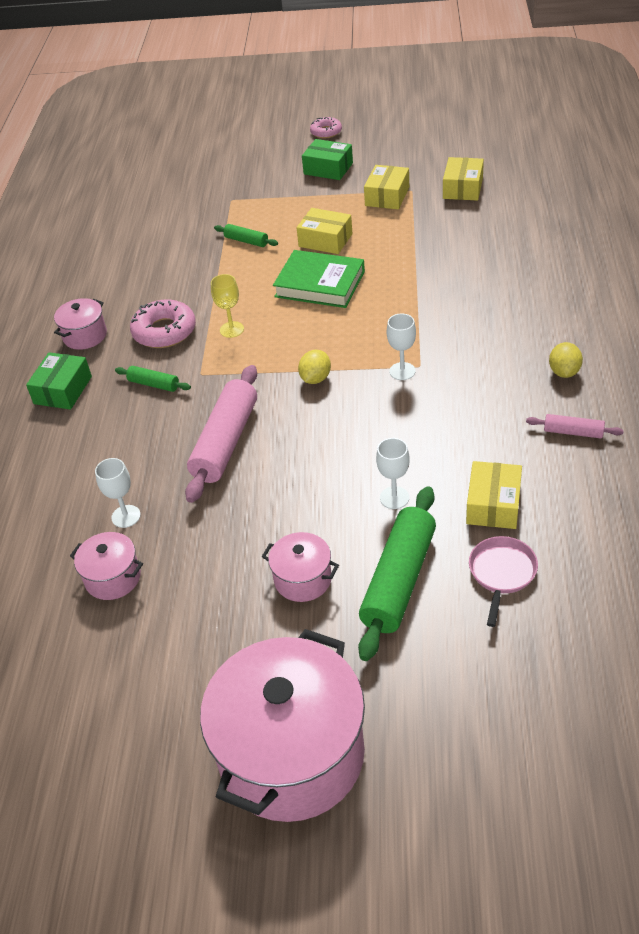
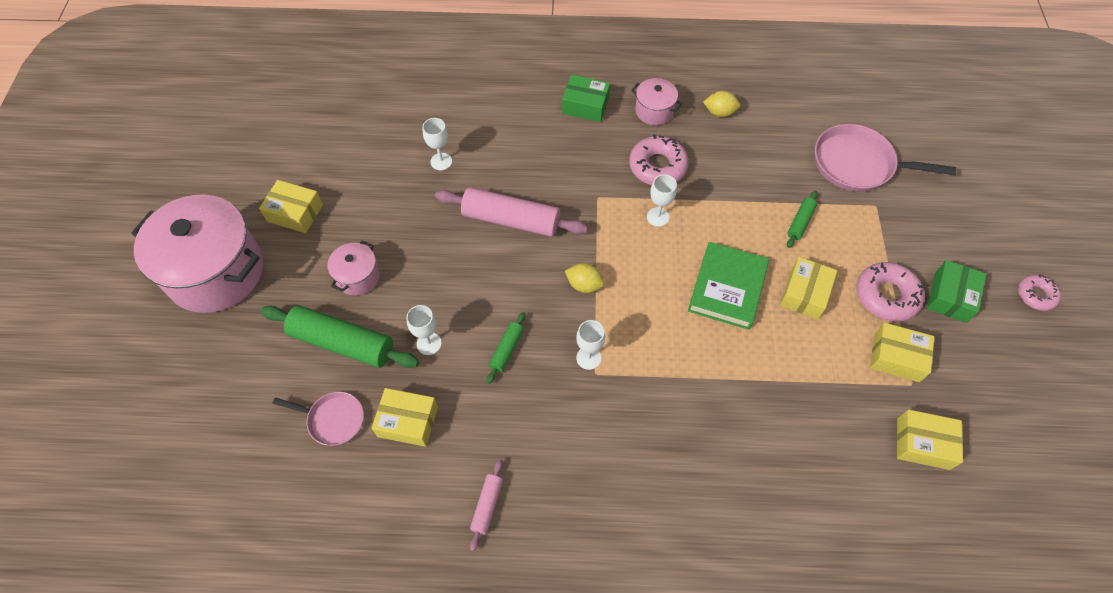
camera: 85 degrees right, 15 degrees up
(113, 578) = (384, 160): pink pot -> none
(154, 384) = (587, 165): green rolling pin -> green rolling pin (506, 350)
(182, 207) = (858, 164): none -> pink pan
(193, 670) = (295, 213): none -> yellow box
(231, 329) = (658, 217): yellow goblet -> white goblet
(327, 198) = (886, 296): none -> pink donut
(564, 372) = (575, 511): yellow lemon -> yellow lemon (719, 112)

